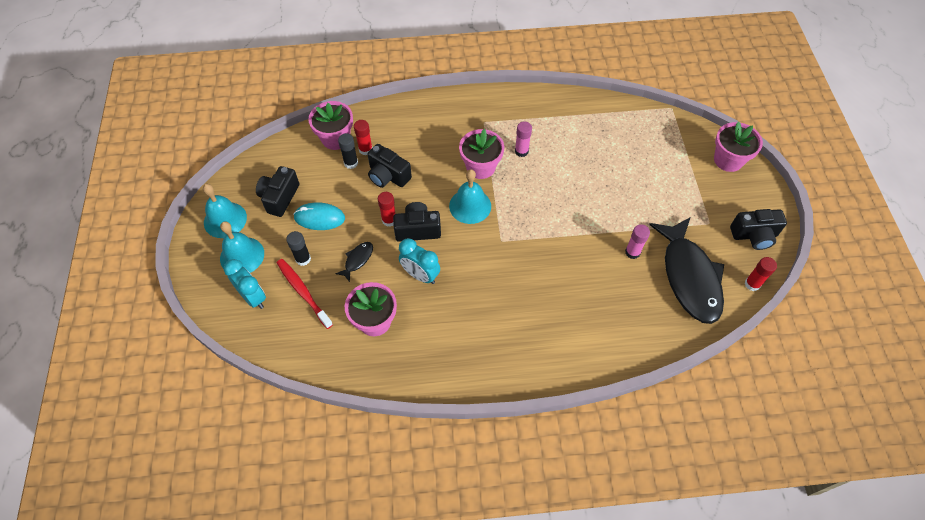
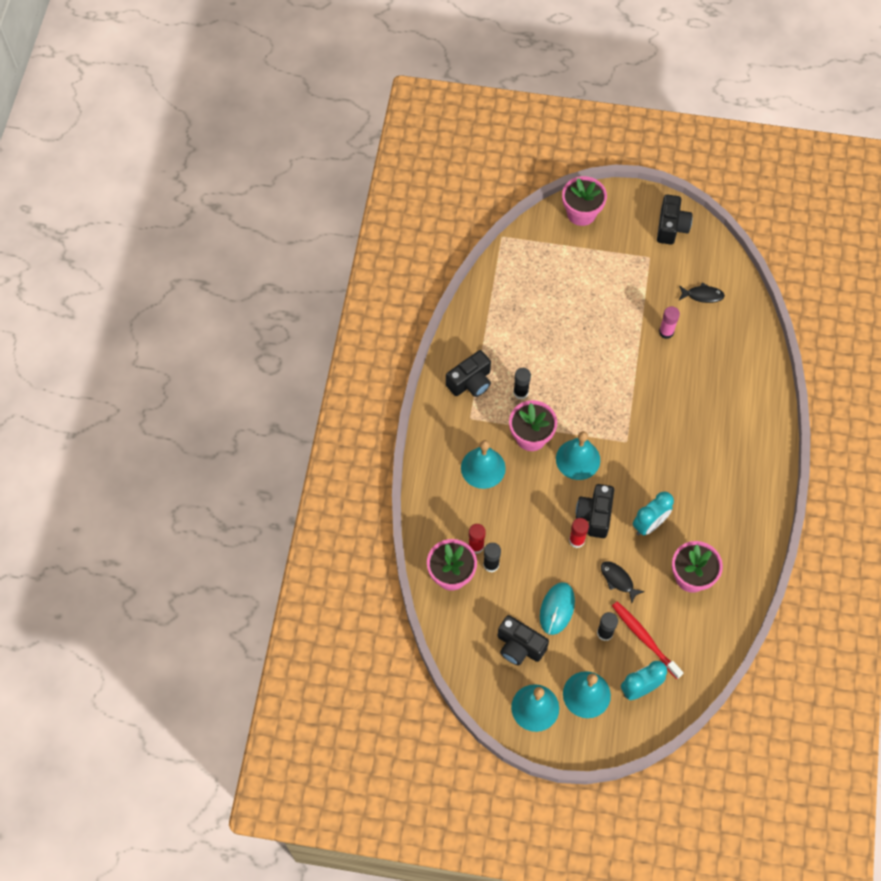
camera: 75 degrees left, 5 degrees up
(303, 292) = (644, 638): red toothbrush -> red toothbrush turned 75 degrees clockwise
(388, 176) = (518, 530): black camera -> black camera (470, 382)
(439, 140) = (483, 468): none -> turquoise bell
(521, 151) = (520, 392): pink glue stick -> black glue stick
(689, 277) = (702, 295): black fish -> black fish, size x0.40
(752, 284) = (720, 249): red glue stick -> none

